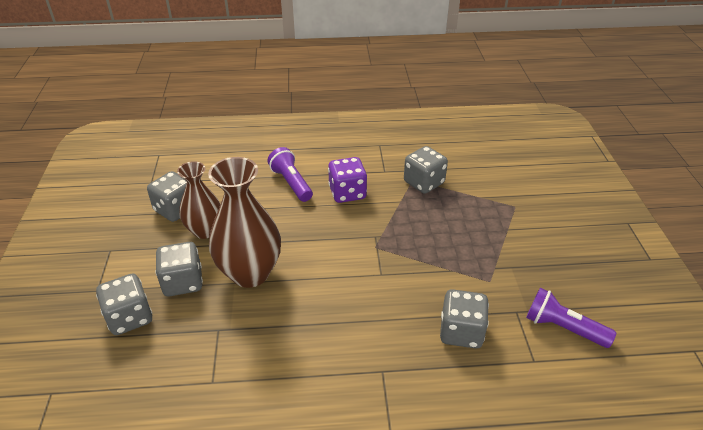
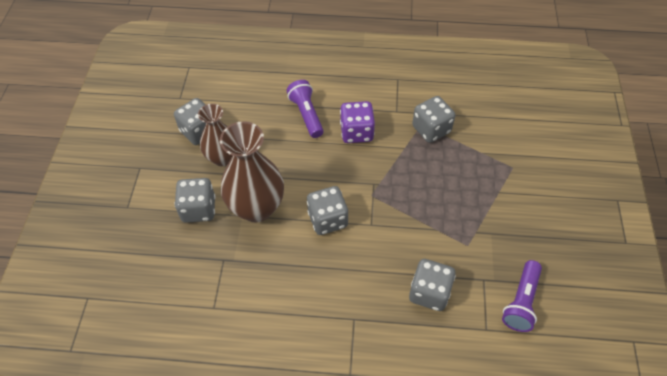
camera: 10 degrees right, 15 degrees up
(130, 317) = (152, 238): grey dice -> grey dice (327, 219)
(563, 328) = (521, 302): purple flashlight -> purple flashlight turned 105 degrees counterclockwise

